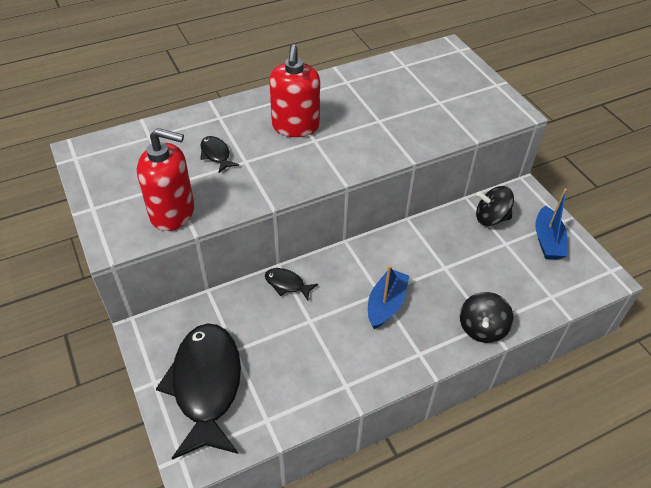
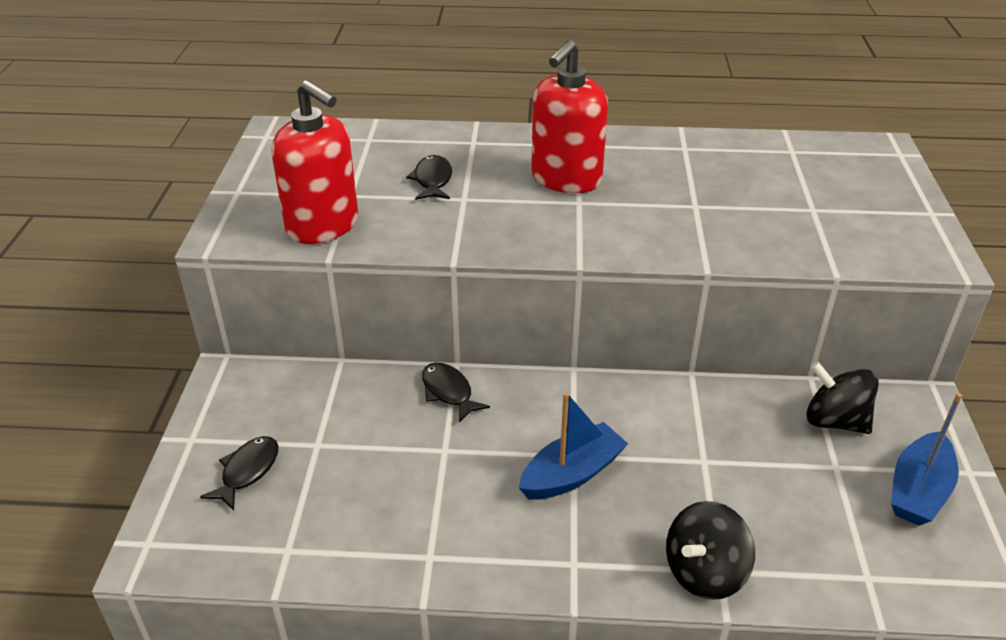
camera: 30 degrees right, 10 degrees down
(206, 385) = (247, 471): black fish -> black fish, size x0.42

